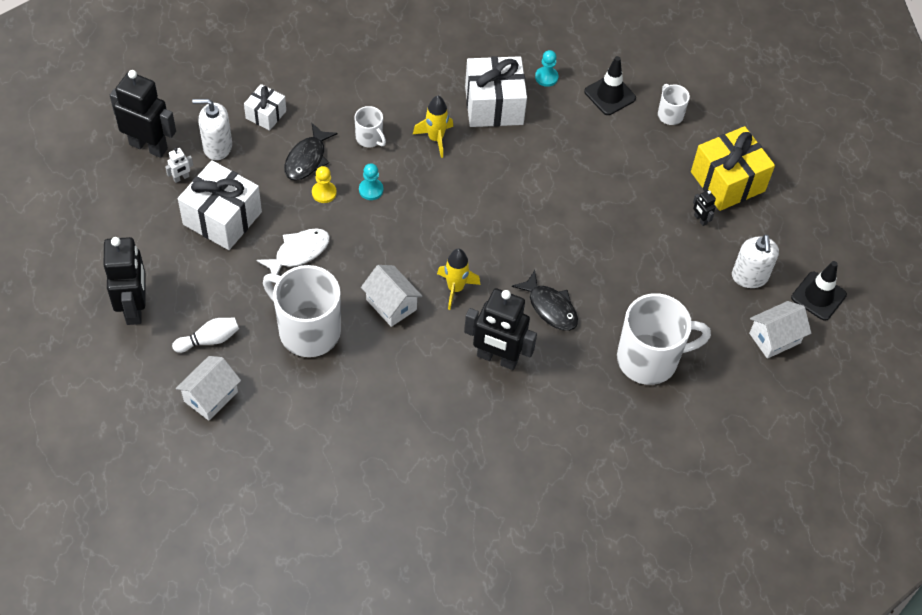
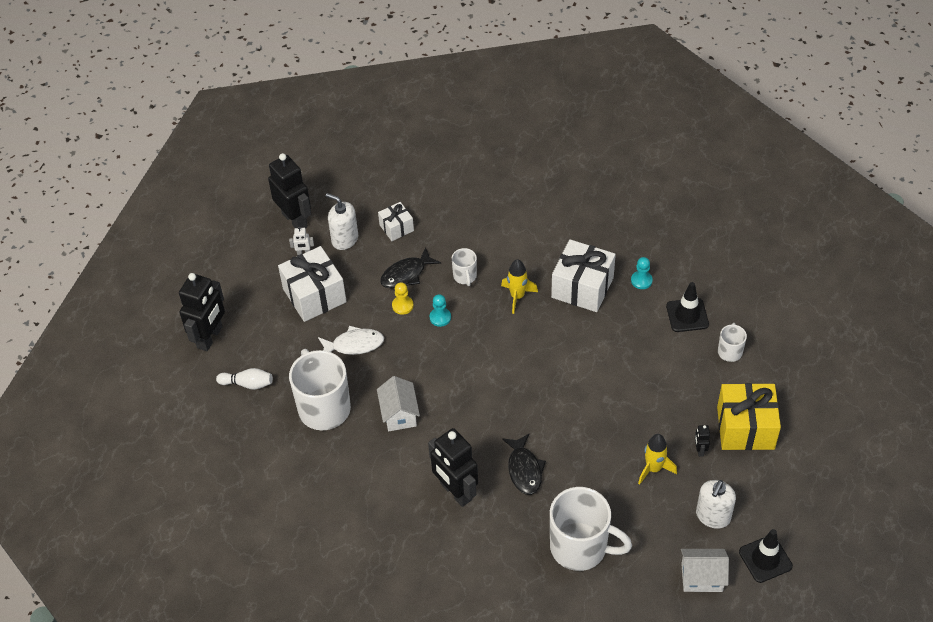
camera: 35 degrees right, 5 degrees down
(211, 396) = (222, 427): white house -> none
(455, 288) = (457, 422): yellow rocket -> yellow rocket (653, 469)

